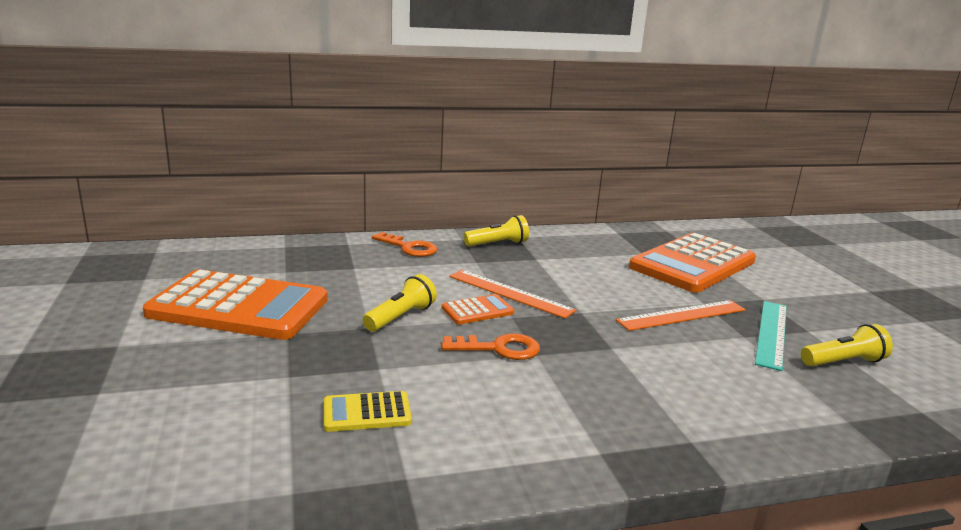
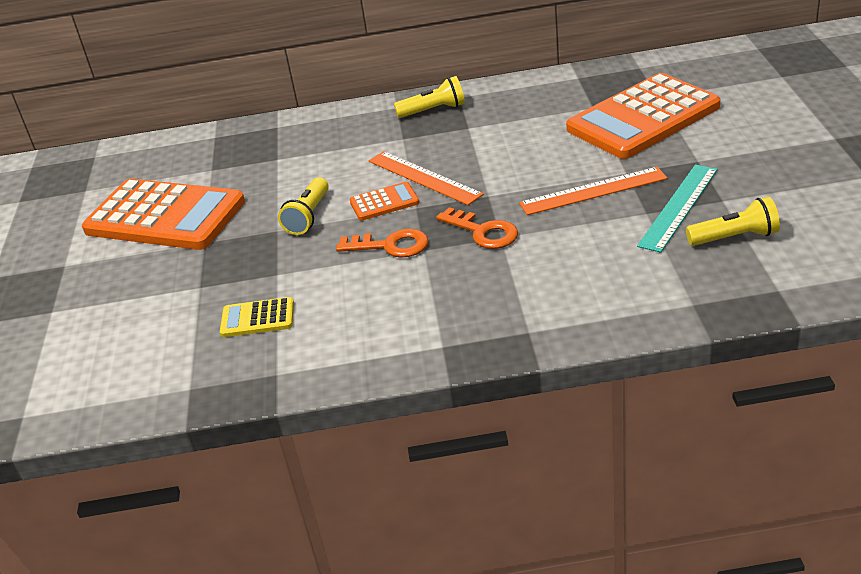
camera: 15 degrees right, 15 degrees up
(400, 317) = (308, 216): yellow flashlight -> yellow flashlight turned 150 degrees clockwise
(409, 248) = (338, 126): orange key -> orange key (483, 232)

